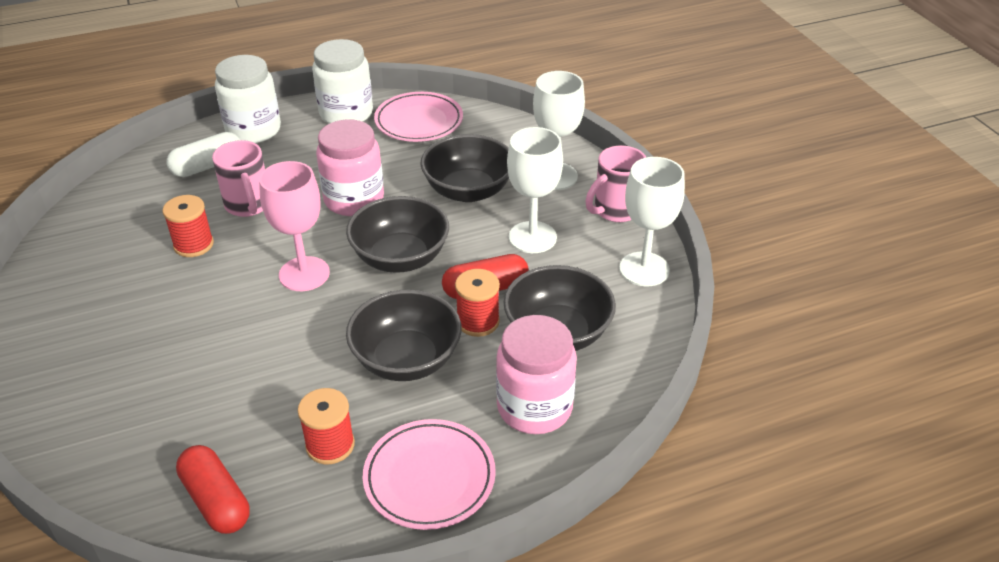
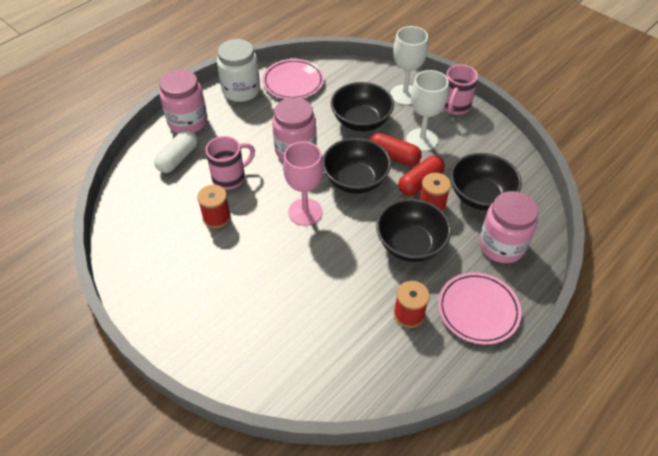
camera: 25 degrees left, 10 degrees up
(216, 500) = (371, 375): red capsule -> red capsule (393, 156)
(248, 206) = (230, 177): pink mug -> pink mug turned 75 degrees counterclockwise
(253, 130) = (188, 122): white jar -> pink jar
(644, 269) = (497, 139): white goblet -> none

